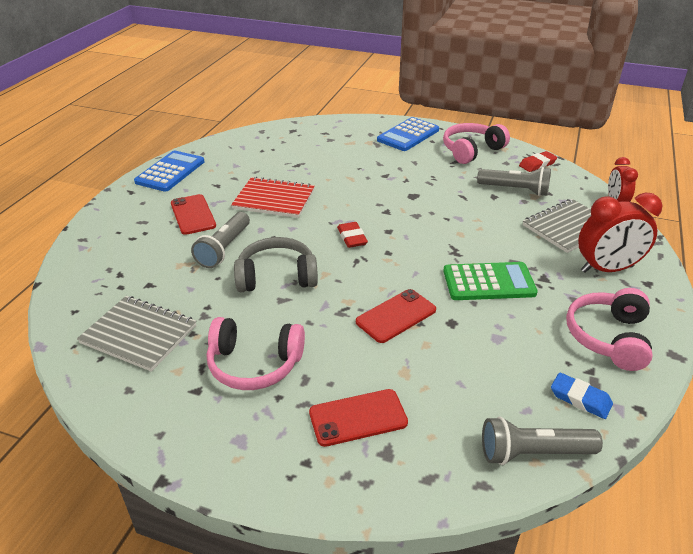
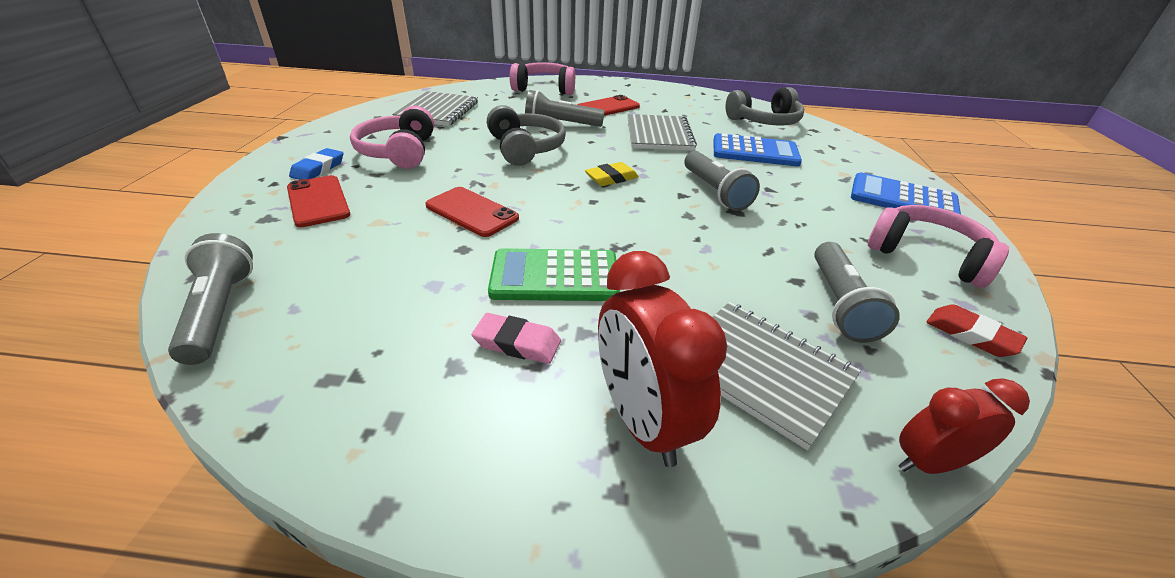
camera: 75 degrees right, 0 degrees up
(170, 172) = (671, 92): blue calculator -> blue calculator (755, 152)
(267, 145) = (764, 121): none -> grey headphones
(274, 199) = (659, 135): red notebook -> grey notebook
(352, 237) = (611, 178): red eraser -> yellow eraser
(385, 197) = (715, 192): none -> grey flashlight
(488, 282) = (555, 276): green calculator -> green calculator turned 105 degrees clockwise
(555, 304) = (517, 343): none -> pink eraser
(580, 398) = (298, 360): blue eraser -> blue eraser (318, 169)
(608, 337) = (435, 405): pink headphones -> pink headphones (544, 89)

